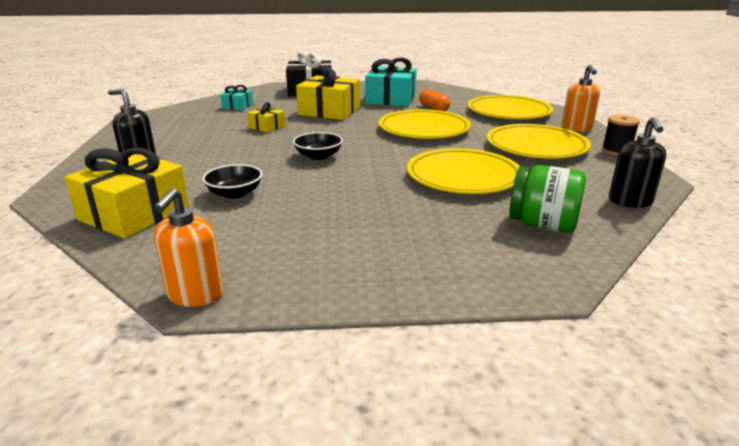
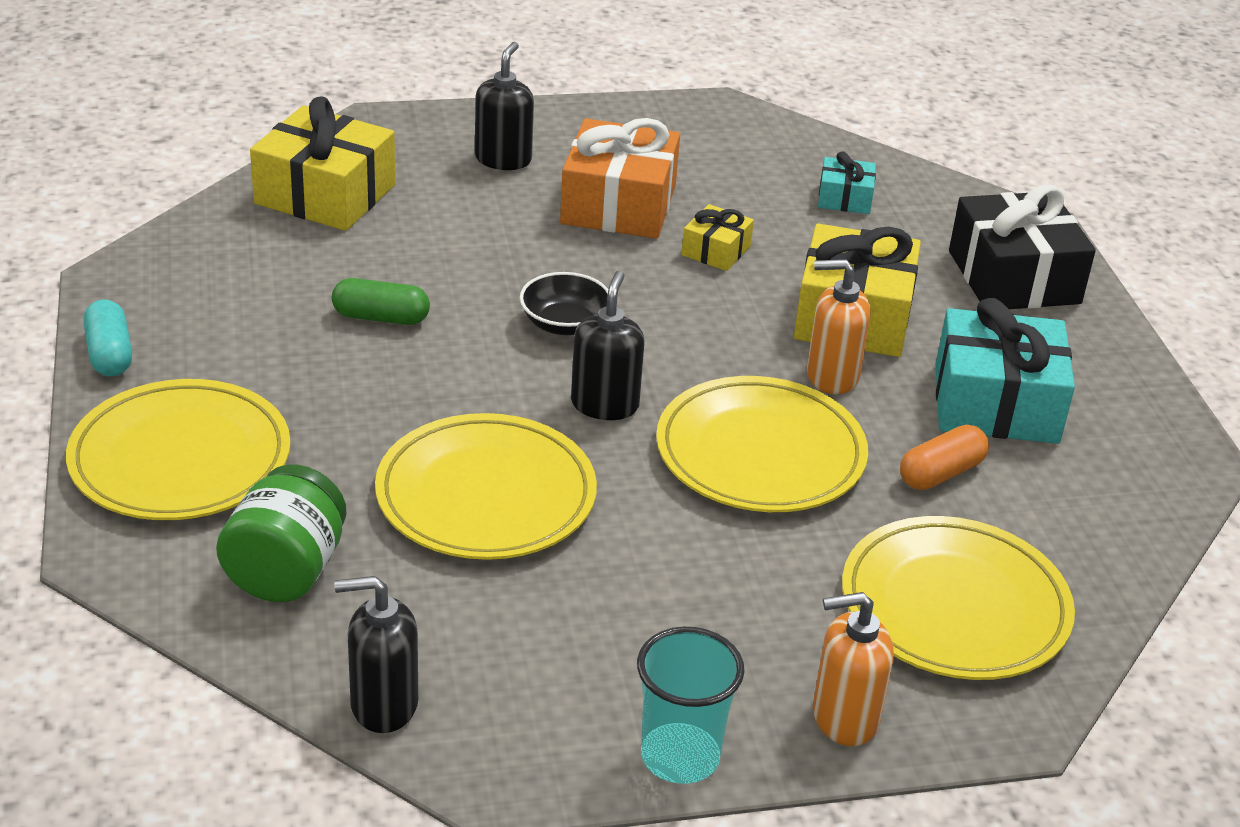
camera: 80 degrees right, 10 degrees up
(195, 295) = (121, 276): orange soap dispenser -> orange soap dispenser (831, 376)
(212, 141) = (618, 204): none -> orange gift
(235, 193) = (393, 261): black bowl -> none
(296, 198) = (381, 317): none -> green capsule
(310, 295) = (109, 354): none -> turquoise capsule
(388, 151) = (605, 404): none -> black soap dispenser
(536, 147) = (680, 619): yellow plate -> yellow plate (180, 459)
(616, 151) = (680, 757): black spool -> turquoise cup

